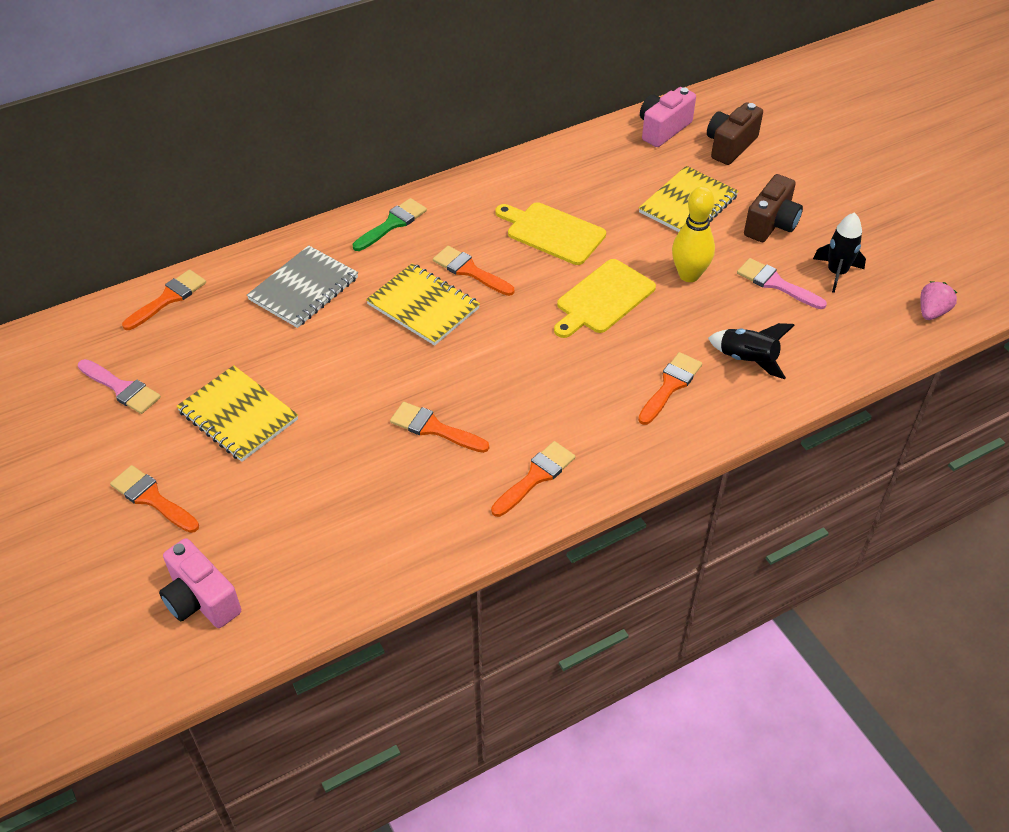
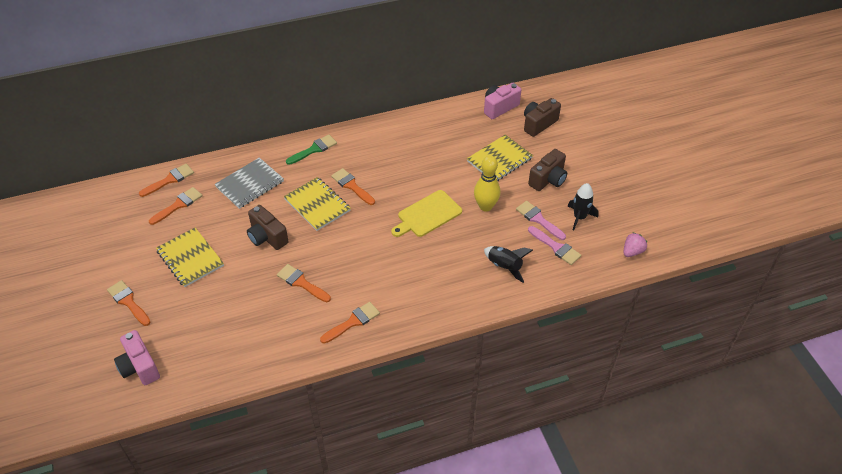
camera: 10 degrees right, 0 degrees up
(121, 388) = (128, 232): pink brush -> pink brush (556, 247)
(356, 366) = (267, 237): none -> brown camera
(552, 232) = (409, 167): yellow cutting board -> none
(670, 386) = (451, 276): orange brush -> orange brush (178, 205)

